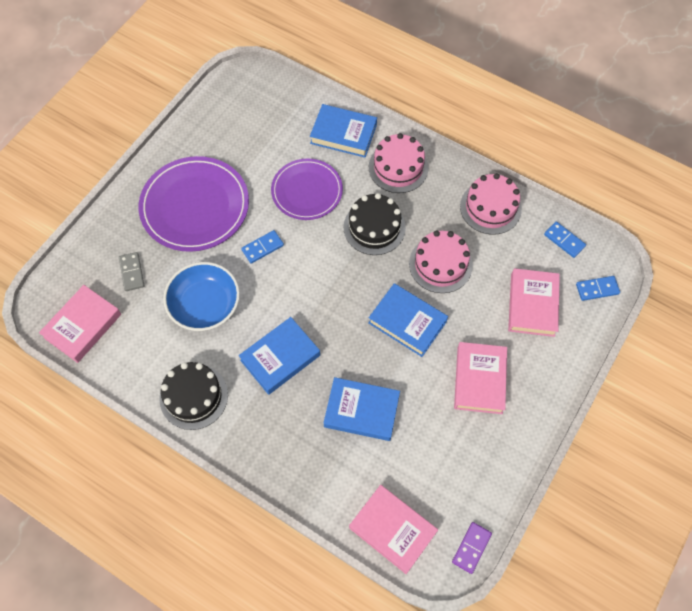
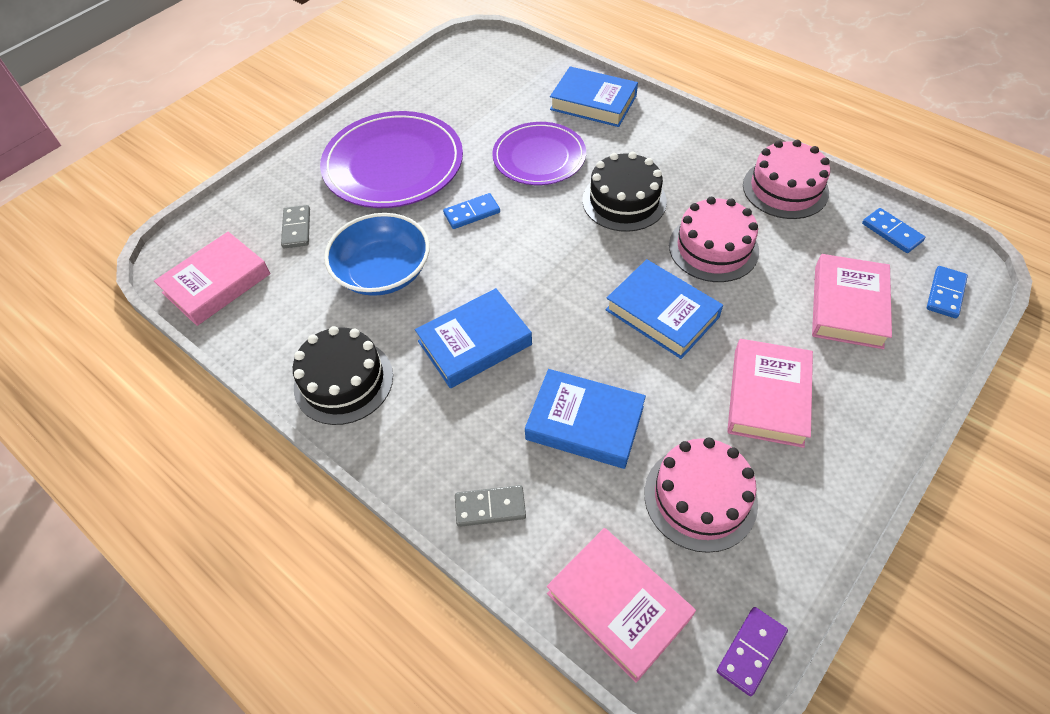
camera: 10 degrees right, 10 degrees down
(307, 476) = (490, 507): none -> grey domino
(398, 167) = (661, 139): pink cake -> pink cake (700, 498)
(597, 289) = (945, 293): blue domino -> blue domino turned 60 degrees counterclockwise

